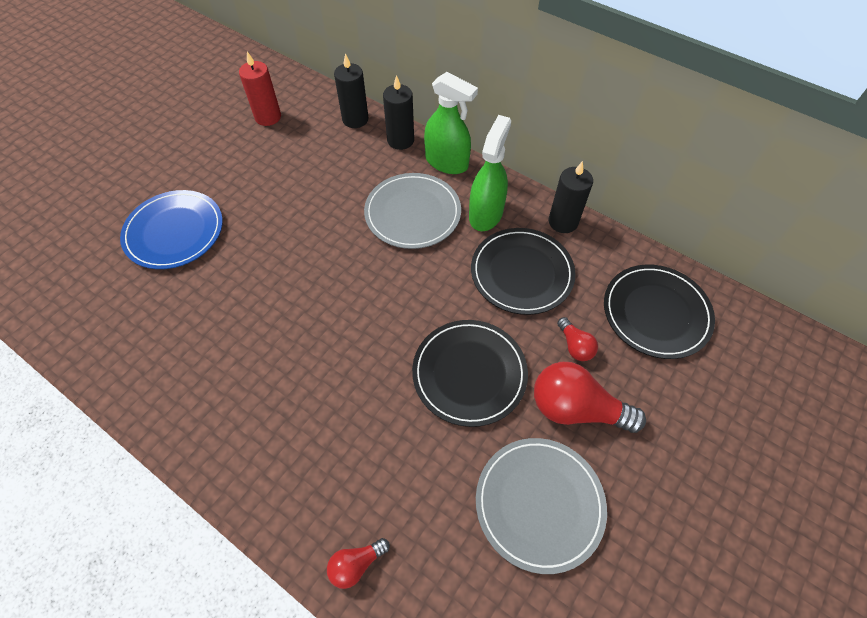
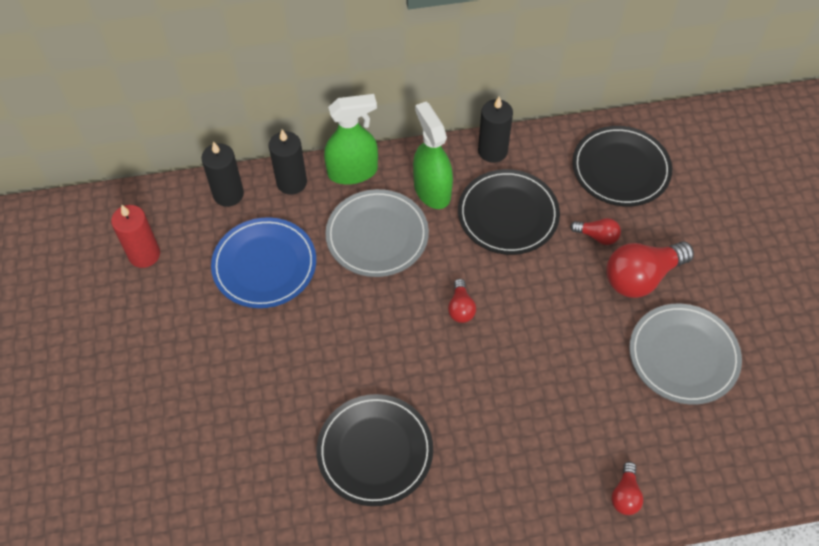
camera: 45 degrees left, 0 degrees up
(174, 232) = (200, 418): blue plate -> blue plate (264, 265)
(408, 307) = (461, 308): none -> red light bulb
(469, 373) = (554, 316): black plate -> black plate (375, 451)

